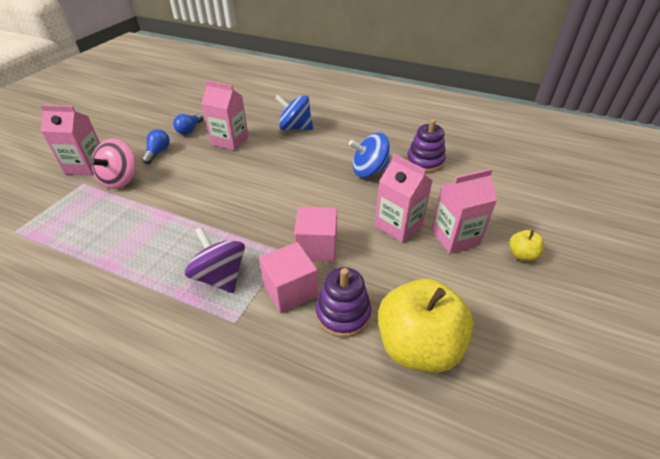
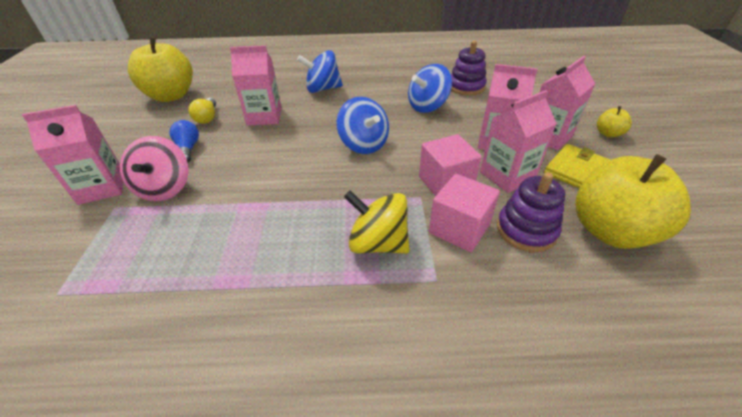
camera: 25 degrees left, 0 degrees up
(180, 103) = (171, 96): none -> yellow apple
(190, 130) = (207, 118): blue light bulb -> yellow light bulb
(220, 276) = (378, 243): purple spinning top -> yellow spinning top
(283, 190) = (363, 144): none -> blue spinning top
(375, 260) = (507, 176): none -> pink carton
(446, 279) = (575, 170): none -> yellow wallet

